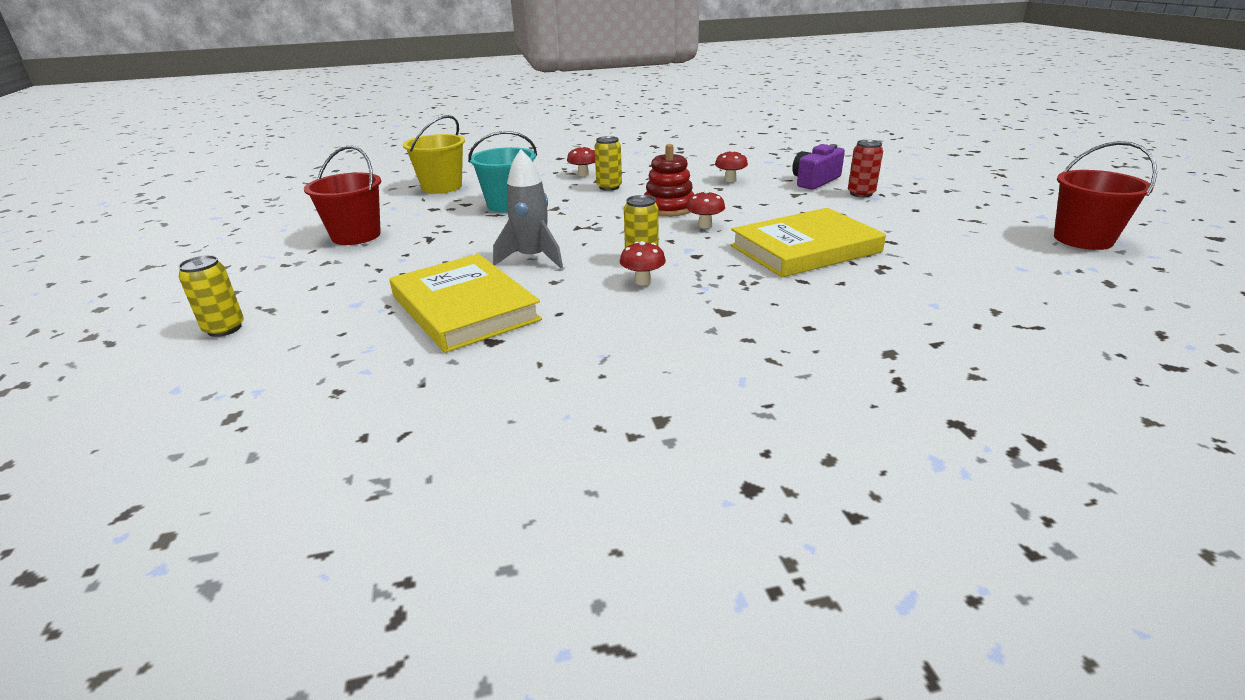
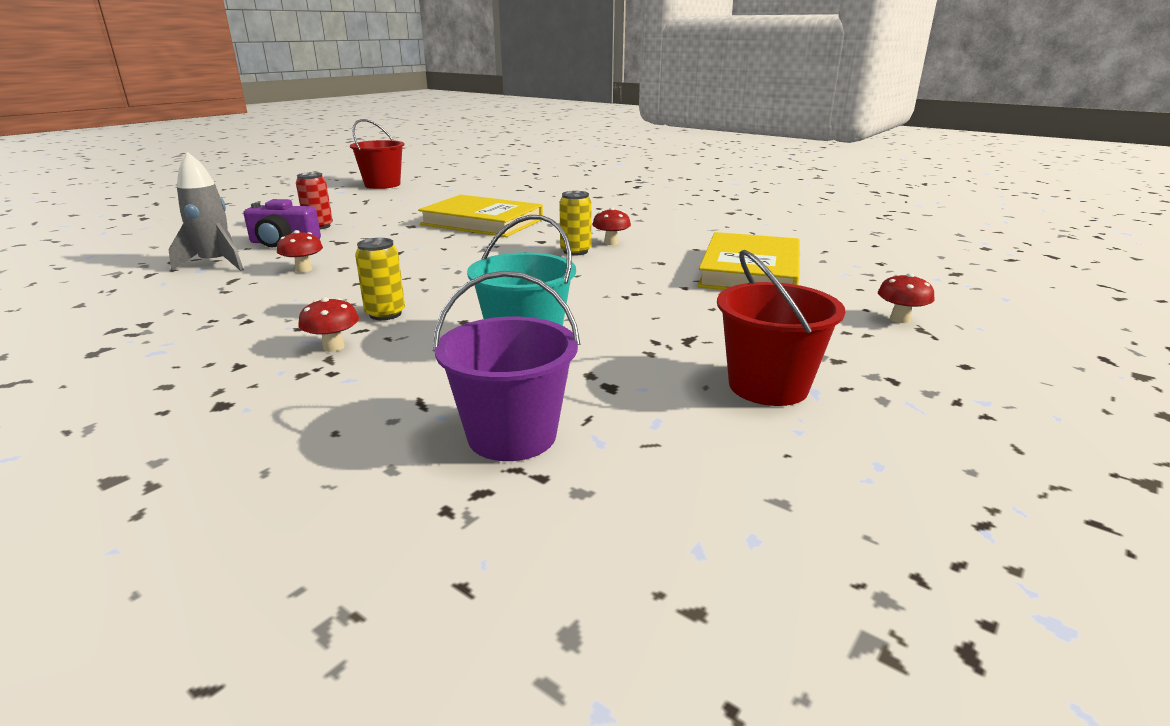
camera: 130 degrees left, 5 degrees down
(224, 329) = (971, 328): yellow can -> none
(442, 187) = (512, 435): yellow bucket -> purple bucket
(532, 258) = (639, 281): grey rocket -> grey rocket (216, 264)
(669, 208) = (435, 271): red stacking toy -> none
(705, 225) = (469, 251): red mushroom -> red mushroom (900, 319)

